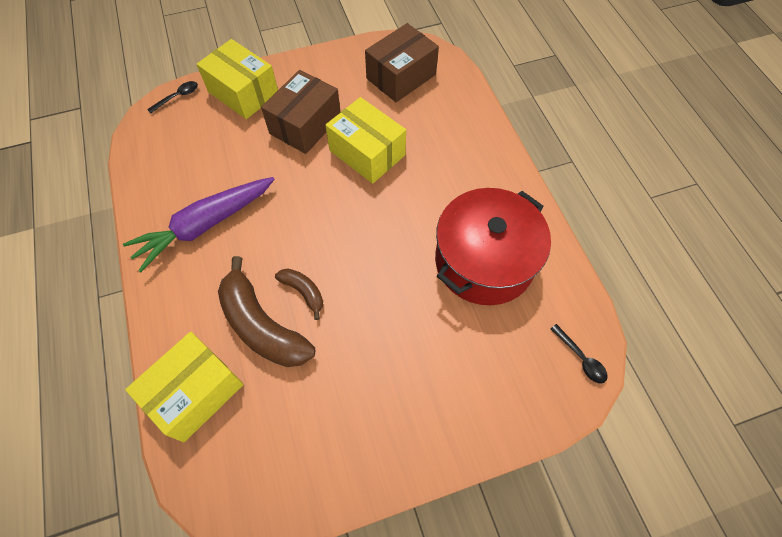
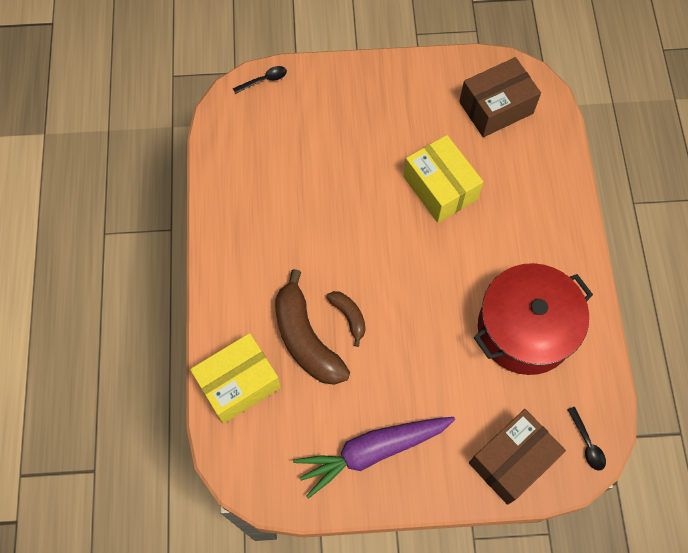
camera: 15 degrees right, 5 degrees up
(205, 225) = (270, 228): purple carrot -> purple carrot (373, 451)
(243, 92) = (330, 90): yellow box -> none
(305, 125) = (385, 142): brown box -> brown box (512, 460)

